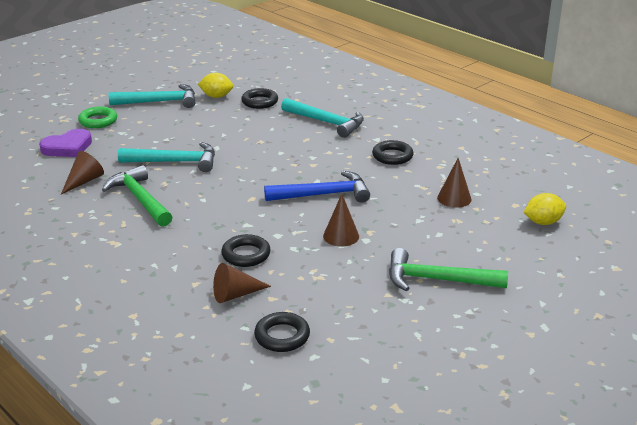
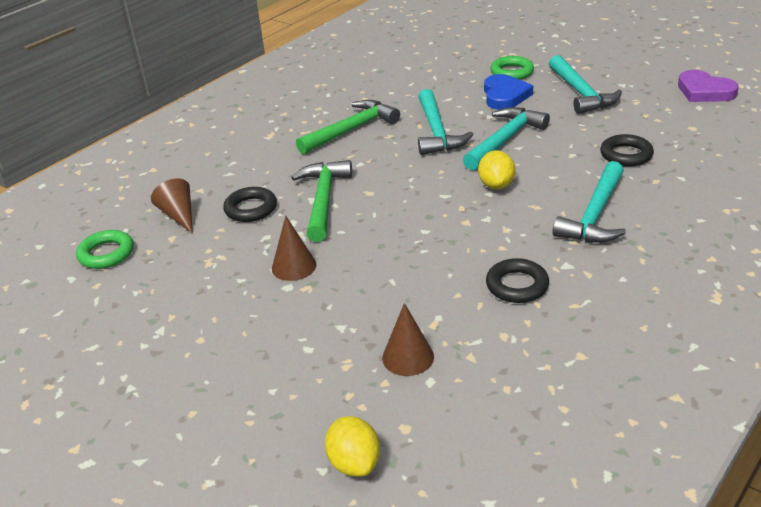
camera: 85 degrees right, 5 degrees up
(68, 147) = (446, 72): purple heart -> purple heart (704, 91)
(84, 181) = (380, 95): brown cone -> none
(137, 129) = (505, 96): none -> blue heart
(209, 137) = (505, 140): none -> turquoise hammer
(216, 96) = (621, 123): yellow lemon -> yellow lemon (496, 185)
(282, 336) = (106, 254): black ring -> green ring
(323, 194) = (389, 240): blue hammer -> none
(437, 280) = (198, 354): green hammer -> green hammer (323, 200)

